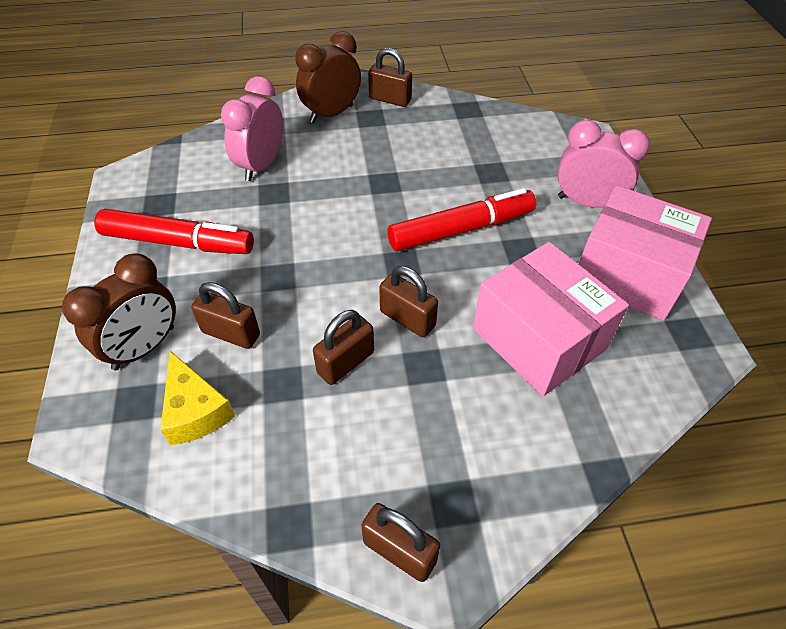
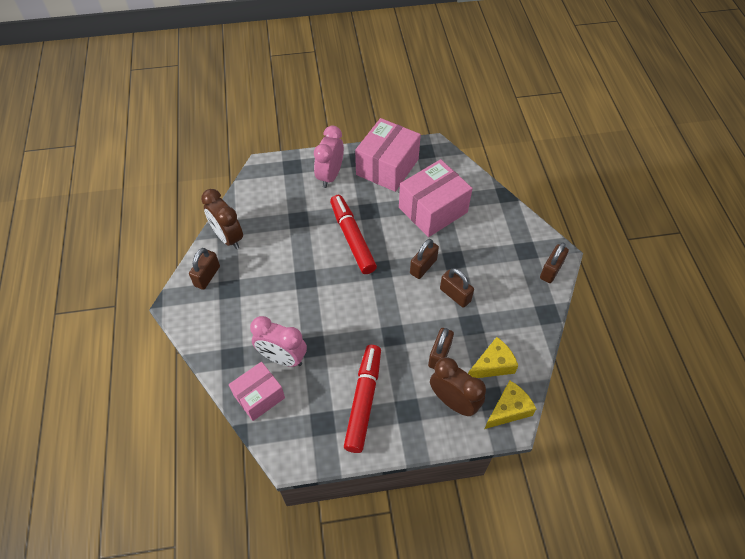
camera: 90 degrees left, 5 degrees up
(105, 427) = (508, 409): none -> yellow cheese
(212, 149) = (259, 396): none -> pink box
(331, 114) = (221, 315): brown clock -> brown clock (228, 237)

